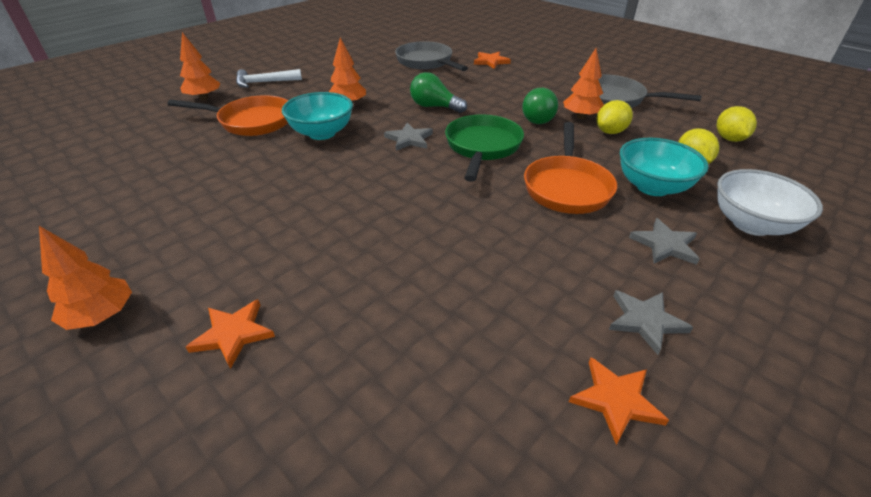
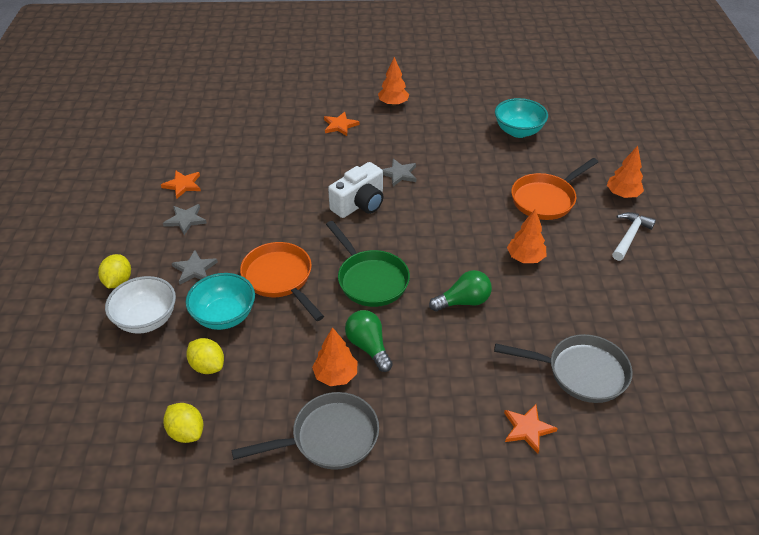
camera: 135 degrees right, 5 degrees up
(322, 133) = (487, 220): turquoise bowl -> turquoise bowl (518, 131)
(397, 206) = (359, 204): none -> white camera
(409, 139) = (426, 253): grey star -> grey star (399, 174)
(610, 132) = (294, 368): yellow lemon -> yellow lemon (118, 281)

